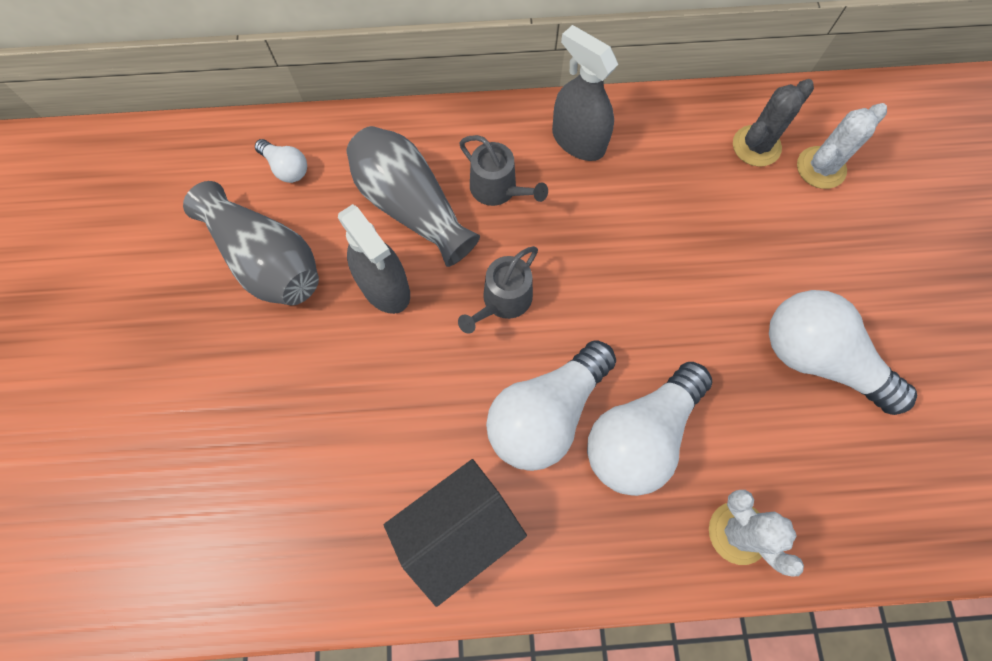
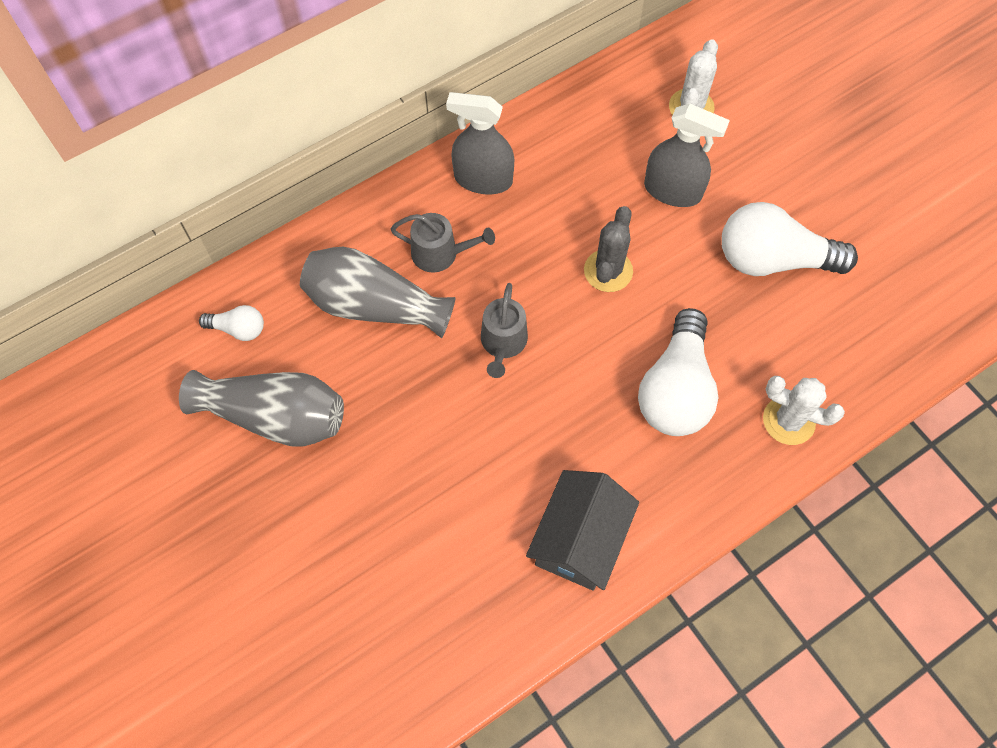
camera: 30 degrees left, 5 degrees down
(385, 287) = (395, 384): grey spray bottle -> grey spray bottle (672, 191)
(546, 413) = (593, 412): white light bulb -> none
(756, 146) = (631, 113): grey cactus -> grey cactus (608, 271)

